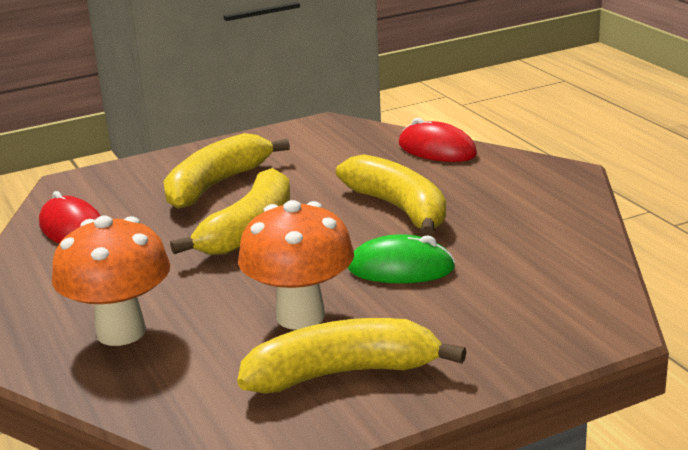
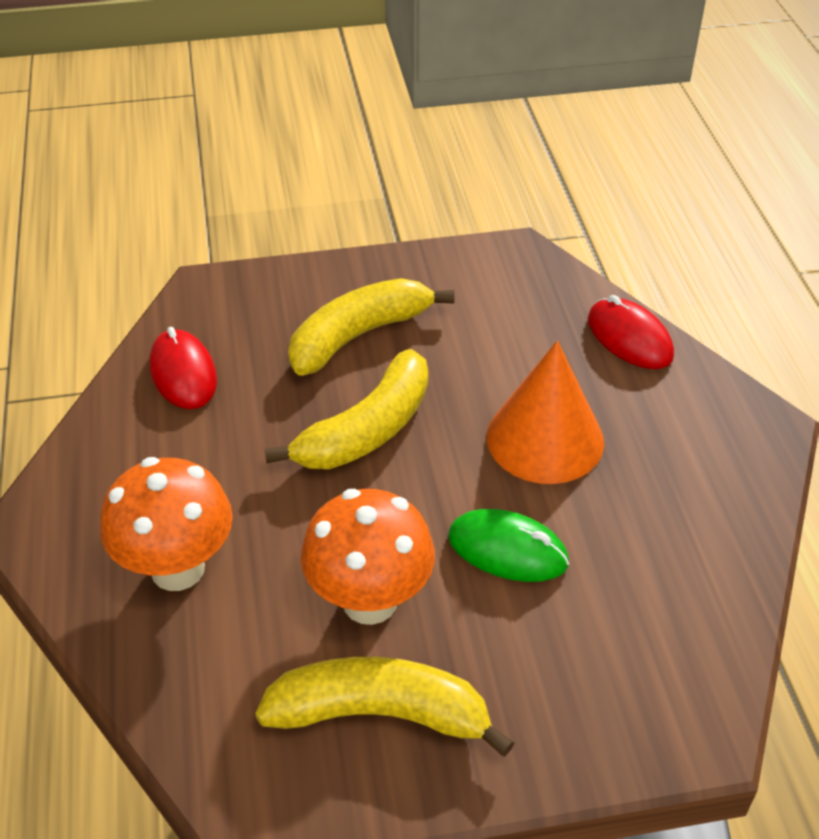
camera: 15 degrees right, 20 degrees up
(399, 208) = (545, 439): yellow banana -> orange cone

